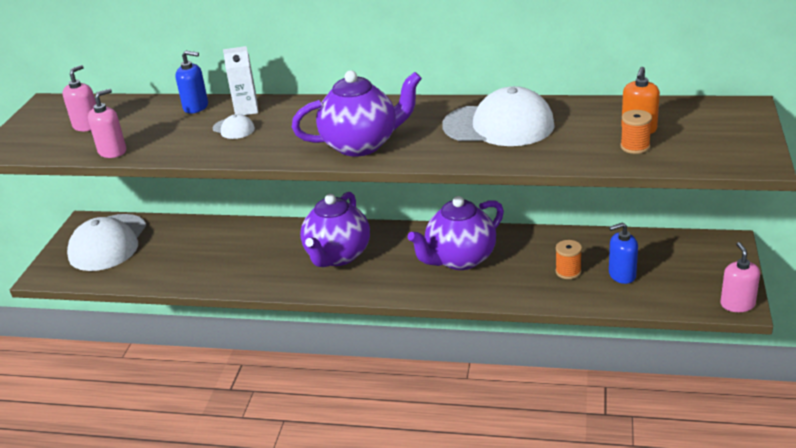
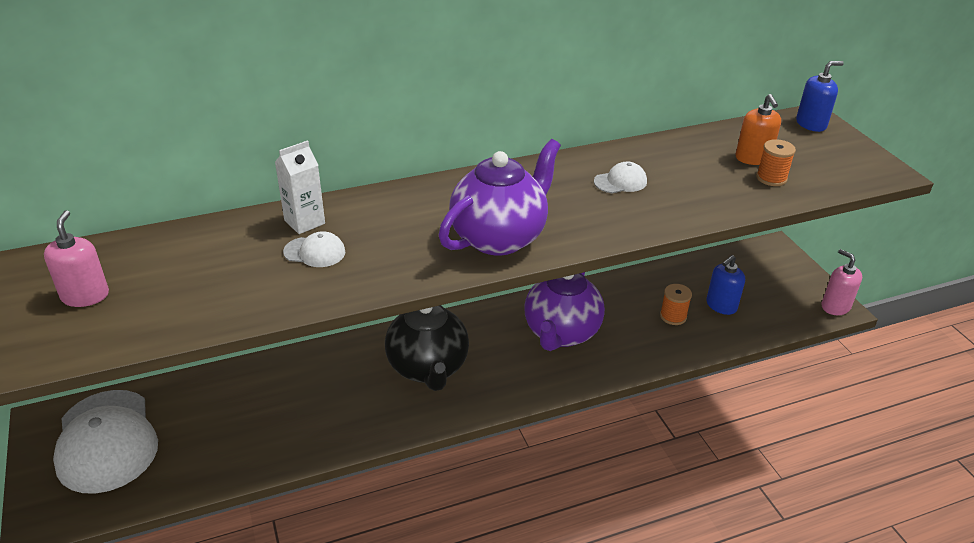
camera: 35 degrees left, 5 degrees up
(112, 151) = (168, 326): pink soap dispenser -> none
(196, 107) = (229, 232): blue soap dispenser -> blue soap dispenser (811, 124)
(337, 256) = (428, 368): purple teapot -> black teapot
(499, 125) = (620, 182): white cap -> white cap, size x0.44

